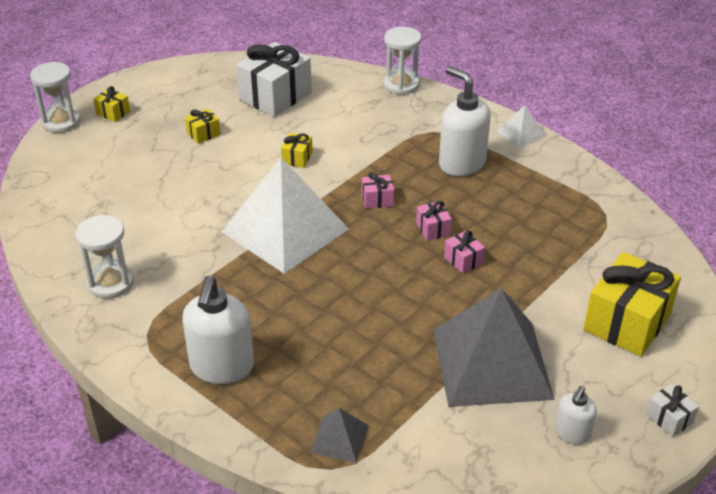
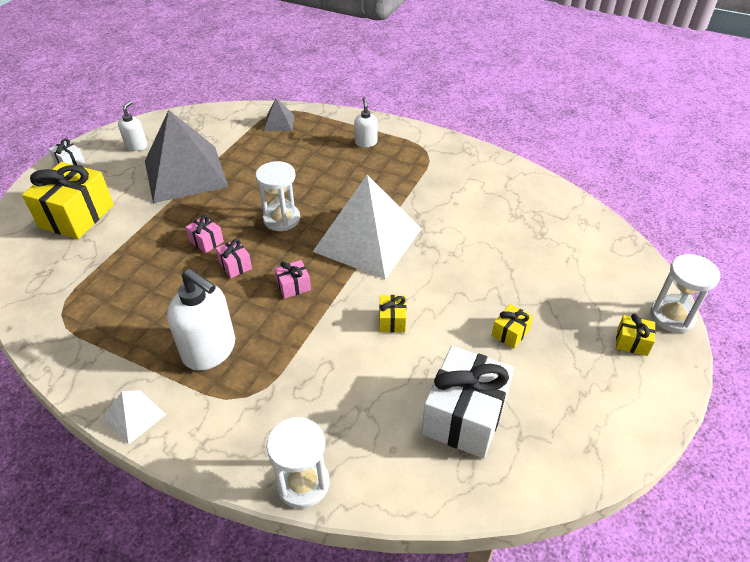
camera: 165 degrees right, 5 degrees up
(111, 283) = (477, 176): white hourglass -> white hourglass (281, 219)
(221, 367) = (366, 142): white soap dispenser -> white soap dispenser, size x0.54

